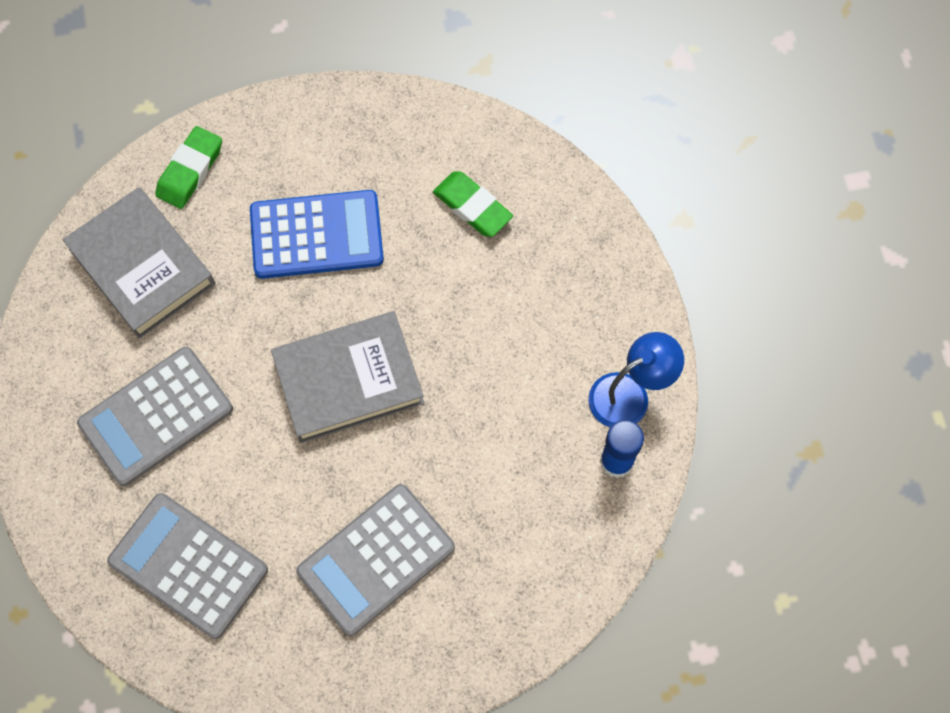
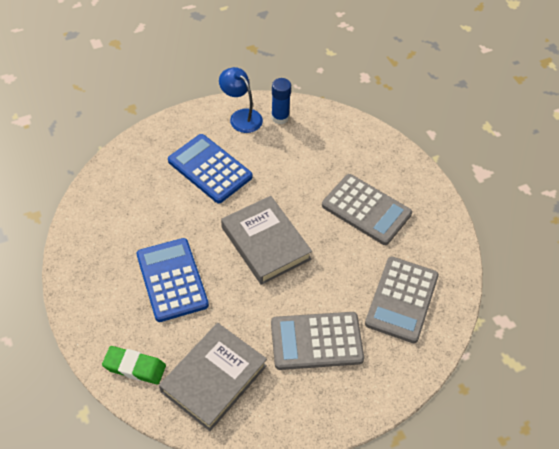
camera: 105 degrees left, 15 degrees down
(156, 416) = (316, 341): grey calculator -> grey calculator turned 135 degrees clockwise
(472, 207) = (139, 202): green eraser -> none
(518, 322) = (210, 169): none -> blue calculator

